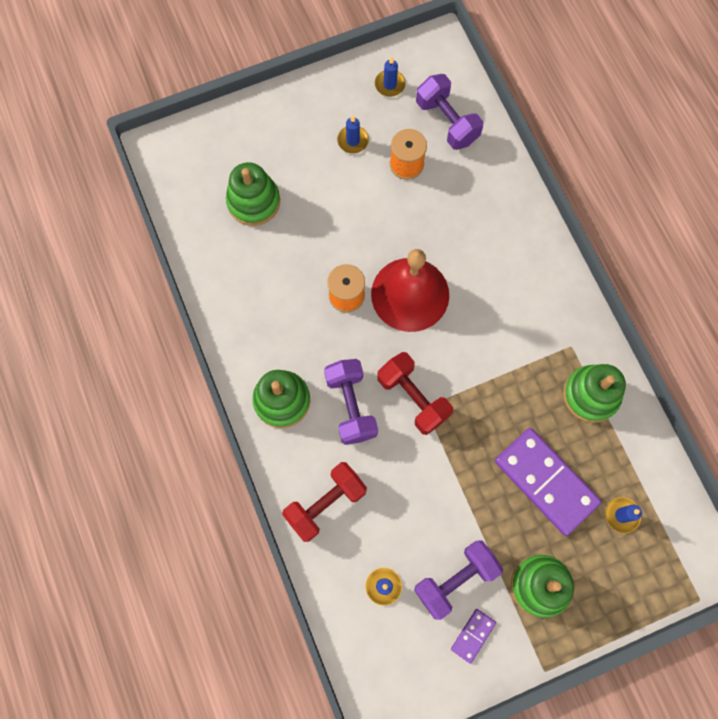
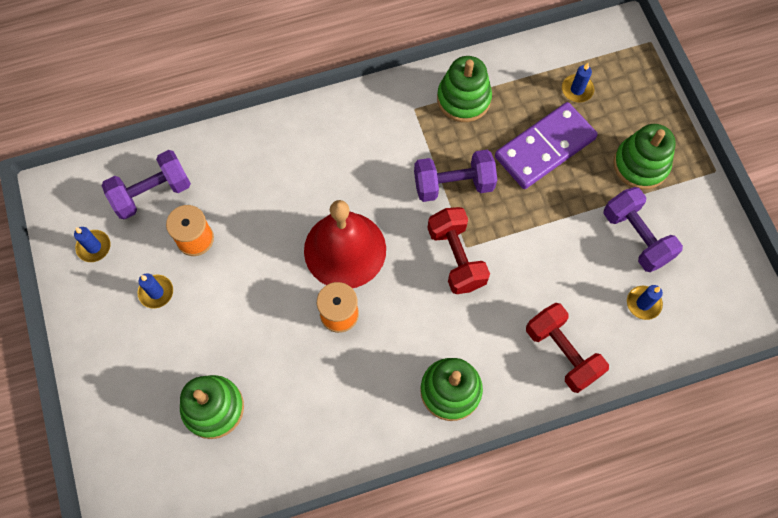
camera: 85 degrees left, 5 degrees down
(351, 406) = (461, 319): purple dumbbell -> purple dumbbell (453, 184)
(413, 397) = (456, 257): red dumbbell -> red dumbbell turned 75 degrees counterclockwise
(473, 635) = (687, 227): purple domino -> none

